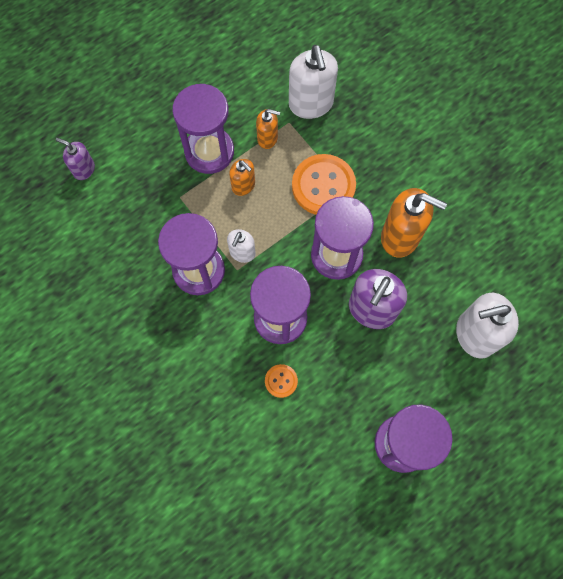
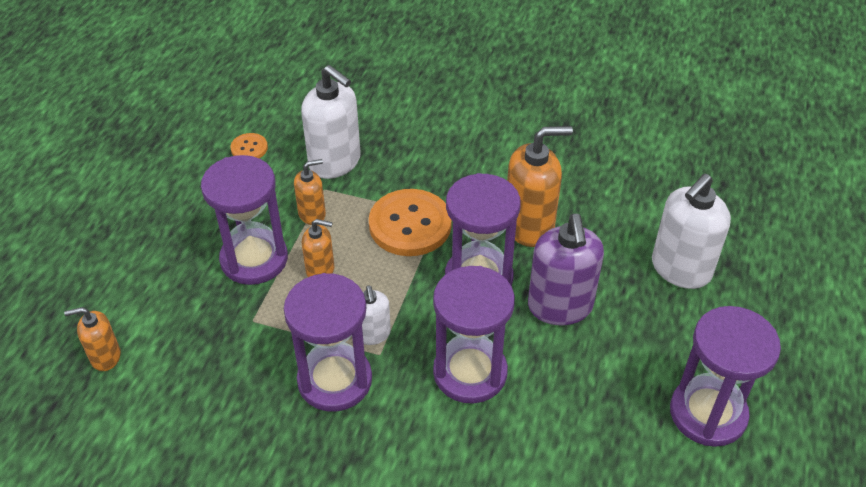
camera: 35 degrees left, 25 degrees down
(84, 169) = (105, 357): purple soap dispenser -> orange soap dispenser
(281, 381) = (525, 435): orange button -> orange button (249, 148)

